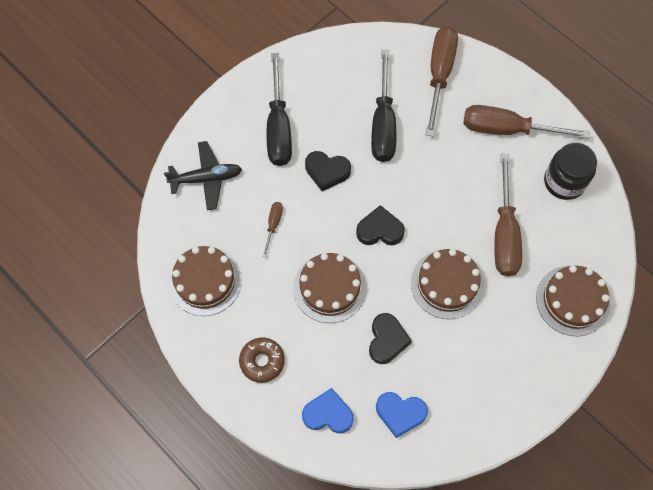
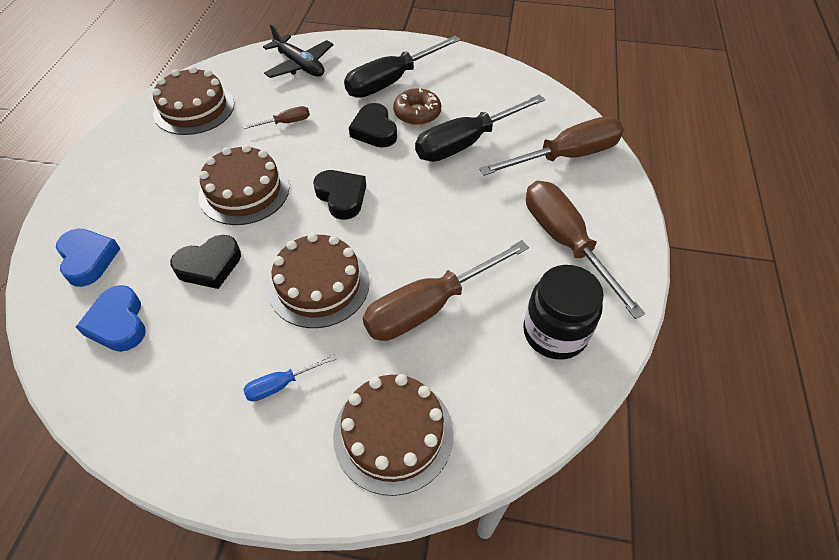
camera: 55 degrees right, 15 degrees down
(262, 361) = (127, 182): brown donut -> brown donut (417, 113)
(506, 341) = (281, 384): none -> blue screwdriver

